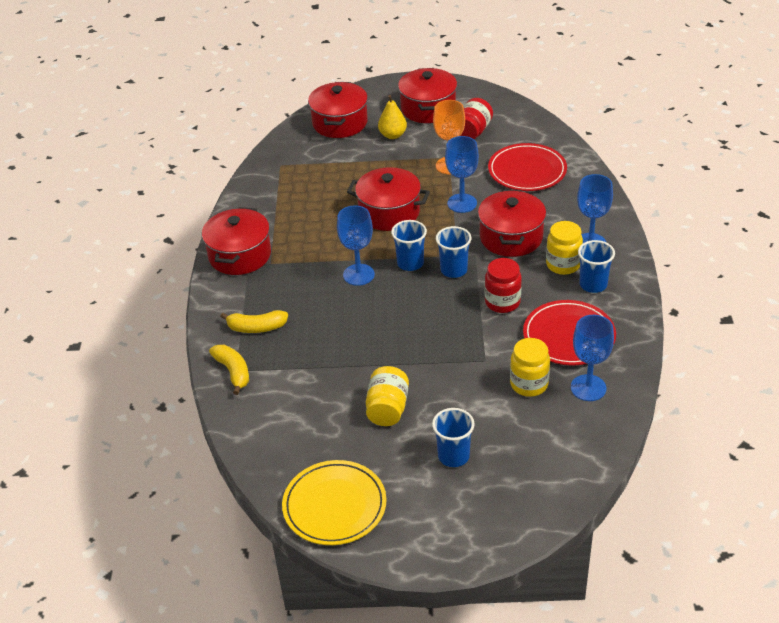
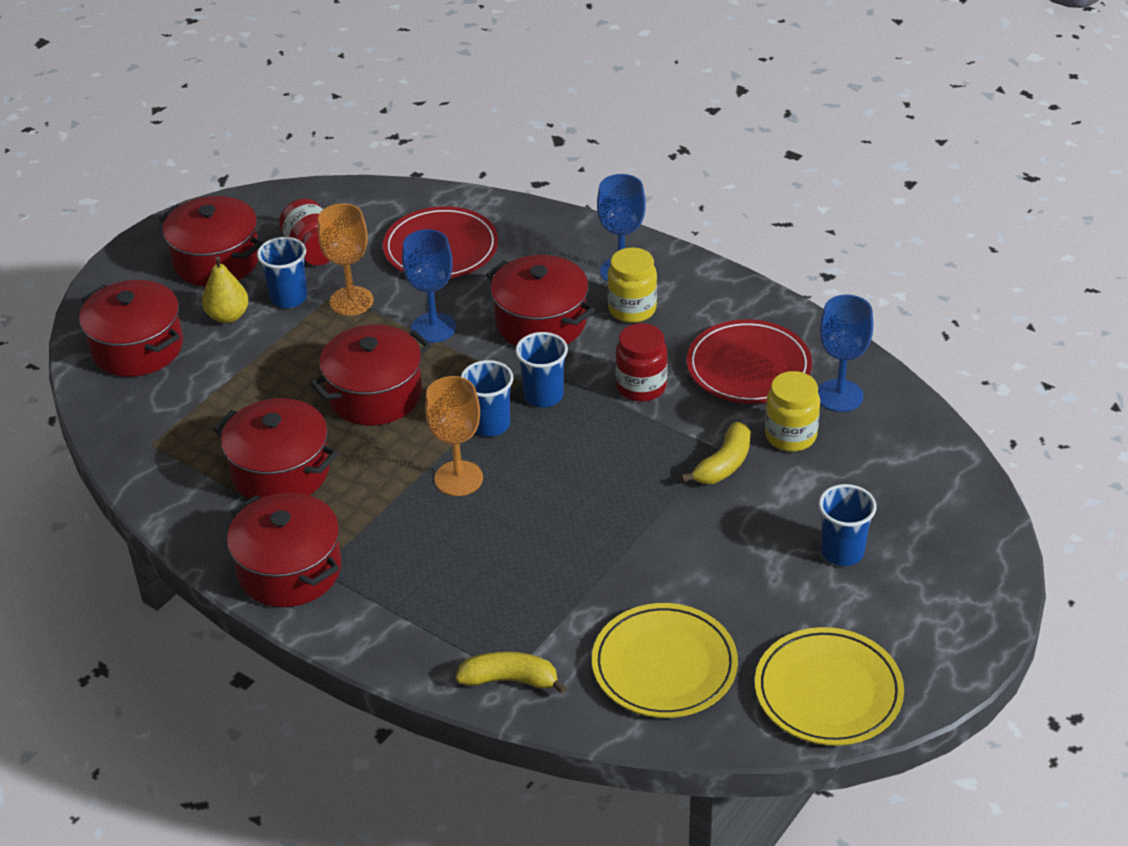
camera: 55 degrees left, 0 degrees up
(256, 328) = (451, 619): yellow banana -> yellow banana (724, 464)
(294, 425) = (664, 665): none -> yellow plate
(303, 214) = (280, 471): none -> red pot
(358, 275) = (458, 478): blue goblet -> orange goblet
(387, 409) = (716, 568): yellow jar -> none
(593, 285) = (688, 306): blue cup -> blue cup (289, 298)

